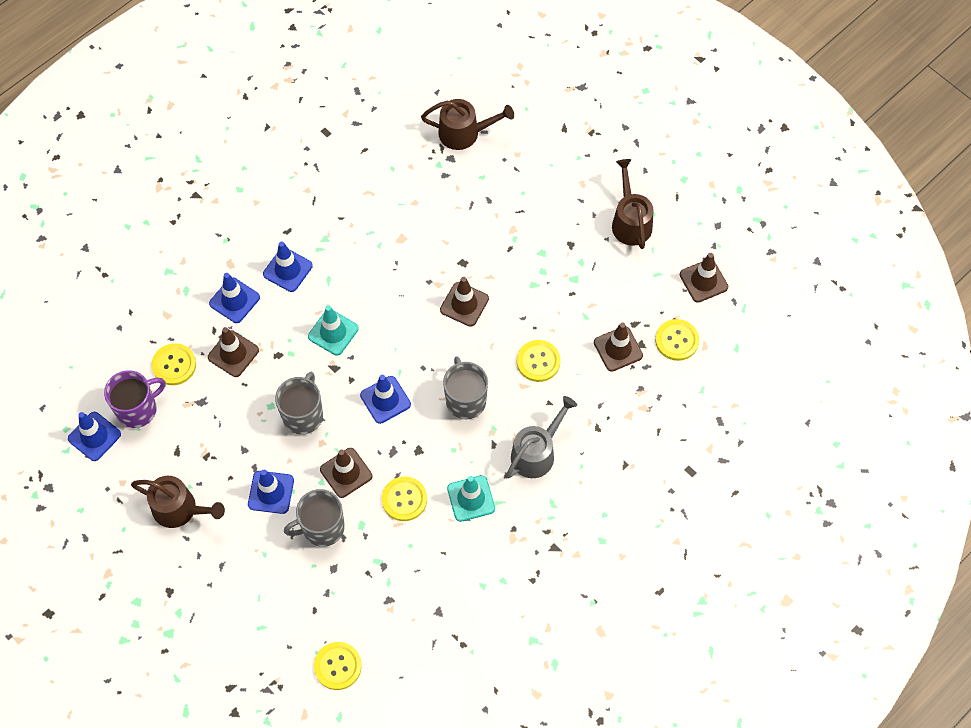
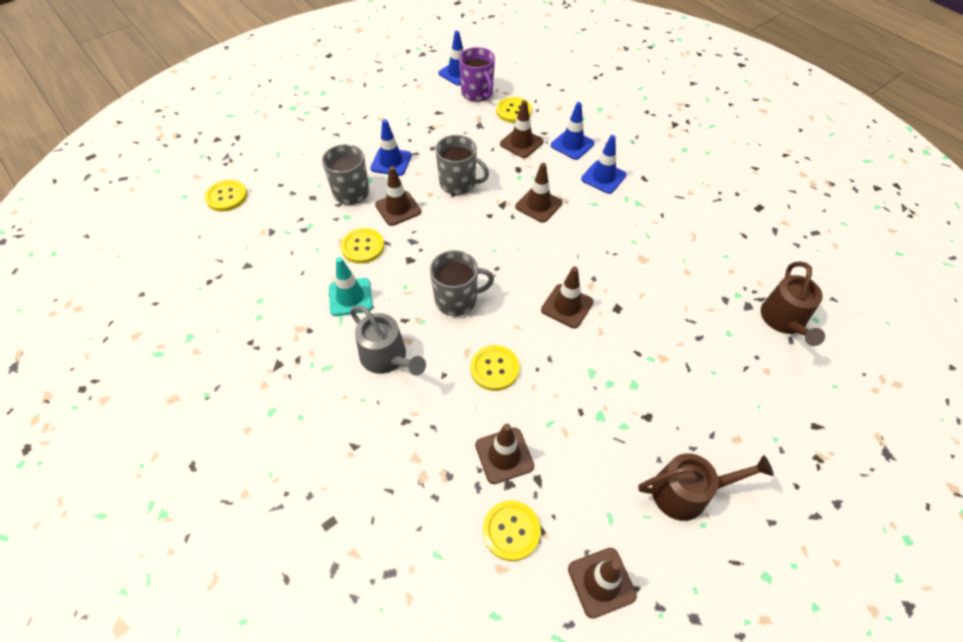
camera: 95 degrees right, 10 degrees down
(179, 509) = (389, 113): brown watering can -> none
(333, 332) = (538, 205): turquoise traffic cone -> brown traffic cone
(385, 400) = (465, 238): blue traffic cone -> none

